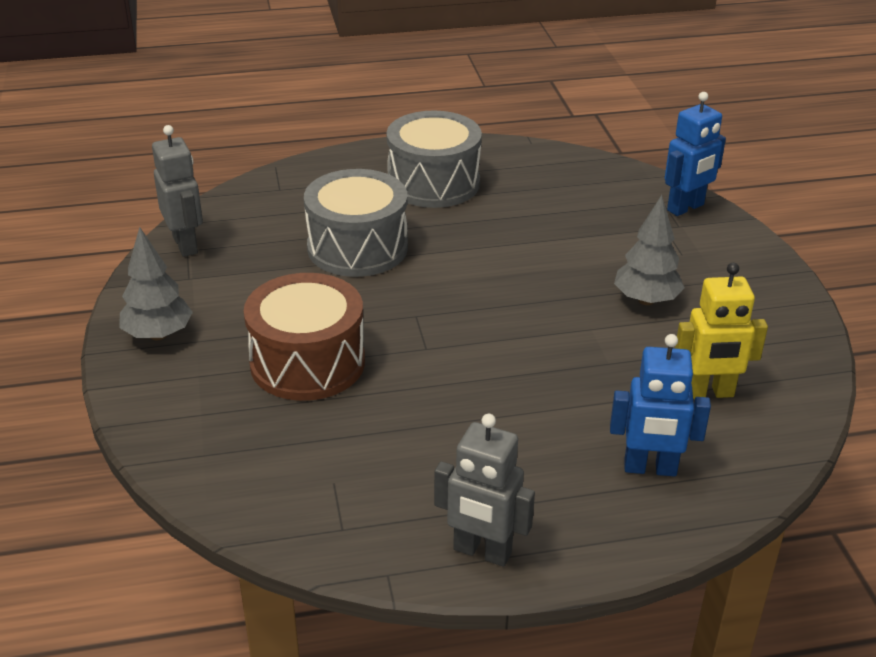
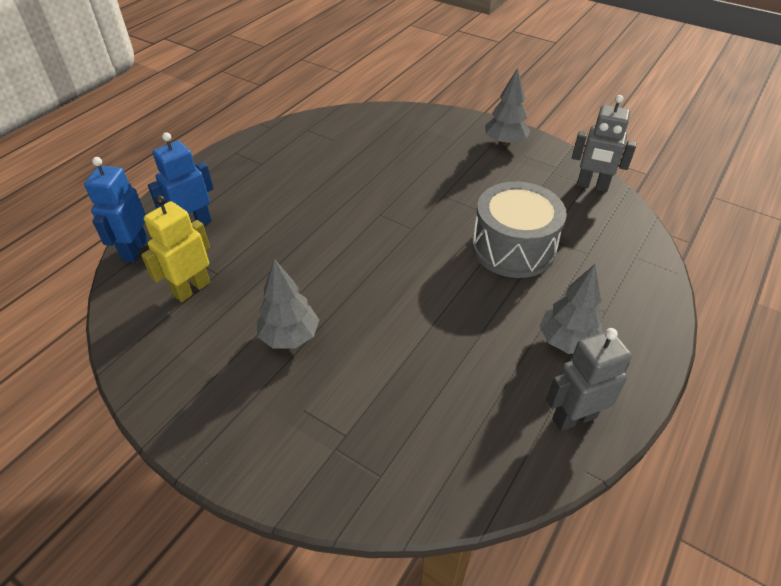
camera: 135 degrees right, 10 degrees up
(307, 363) = (421, 172): brown drum -> none
(433, 183) = (567, 341): grey drum -> grey tree
(482, 552) = (241, 152): grey robot -> grey robot (574, 417)
(686, 208) = (350, 483): blue robot -> blue robot (134, 250)

